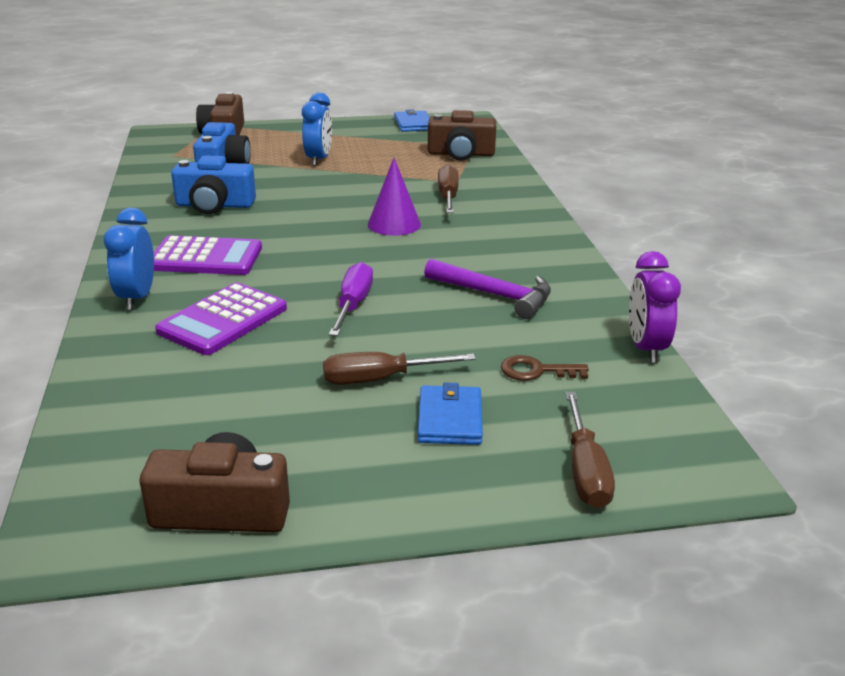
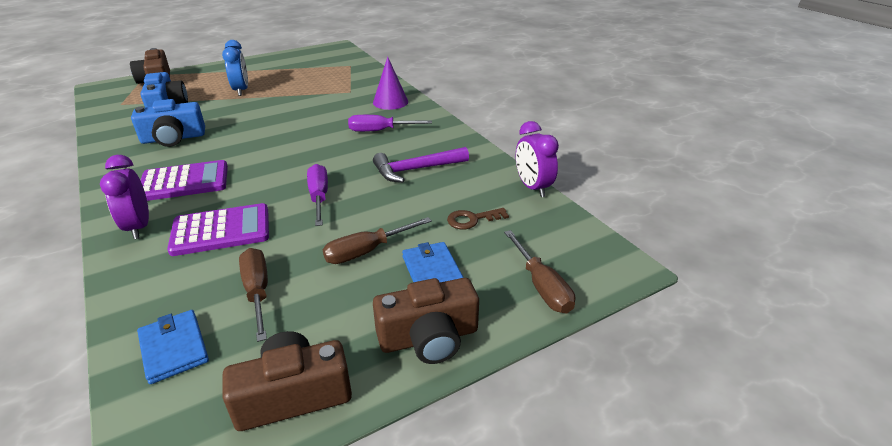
camera: 20 degrees left, 5 degrees up
(137, 298) = (139, 227): blue clock -> purple clock
(223, 320) = (221, 230): purple calculator -> purple calculator turned 120 degrees counterclockwise
(394, 224) = (320, 130): purple cone -> purple cone (390, 102)
(413, 124) = (299, 55): blue wallet -> blue wallet (174, 348)
(448, 197) = (349, 104): brown screwdriver -> brown screwdriver (257, 292)
(461, 154) = (343, 72): brown camera -> brown camera (429, 337)
(471, 238) = (380, 131): none -> purple screwdriver
(494, 295) = (416, 169): purple hammer -> purple hammer turned 150 degrees clockwise

